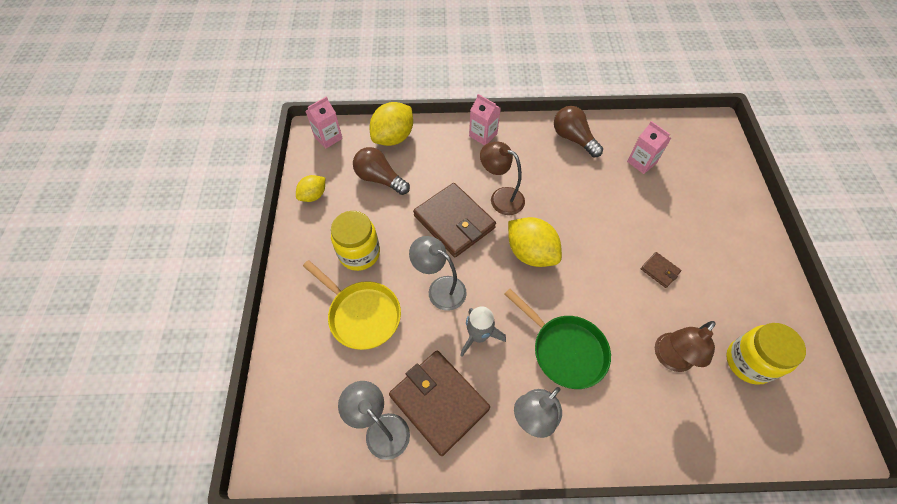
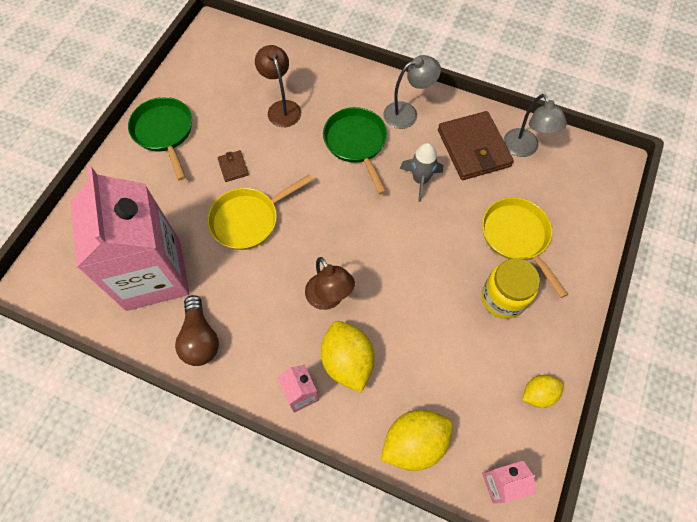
camera: 155 degrees left, 5 degrees up
(380, 179) = (453, 383): brown light bulb -> none
(440, 288) = (436, 231): grey lamp -> none
(454, 222) = (392, 292): brown wallet -> none
(530, 253) = (334, 228): yellow lemon -> yellow lemon (347, 361)
(607, 230) = (248, 219): none -> yellow pan
(641, 162) = (153, 274): pink carton -> pink carton, size x2.49
(669, 359) = (282, 108): brown lamp -> brown lamp turned 90 degrees counterclockwise
(748, 362) = (227, 85): yellow jar -> none
(751, 277) = (164, 132): none -> green pan

